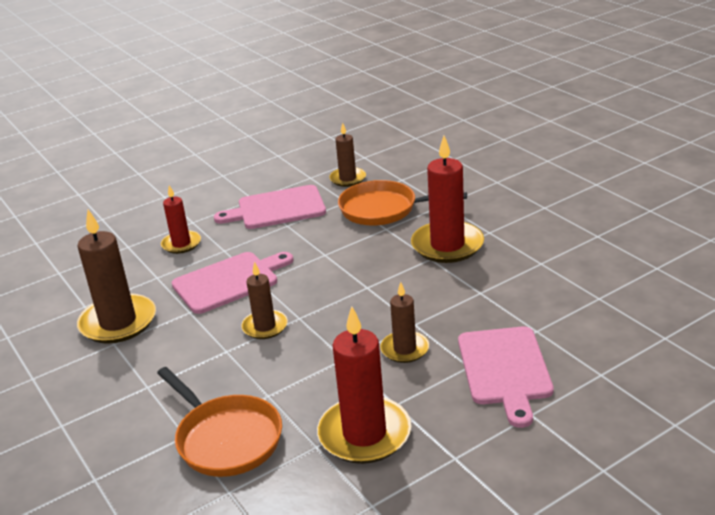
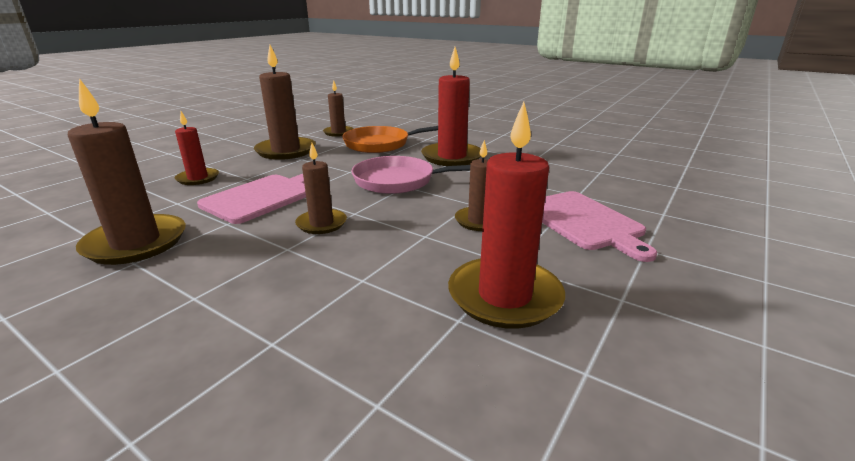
camera: 25 degrees left, 5 degrees down
(226, 438) = (334, 335): orange pan -> none
(277, 208) = (286, 151): pink cutting board -> brown candle
(366, 278) = (399, 181): none -> pink pan

